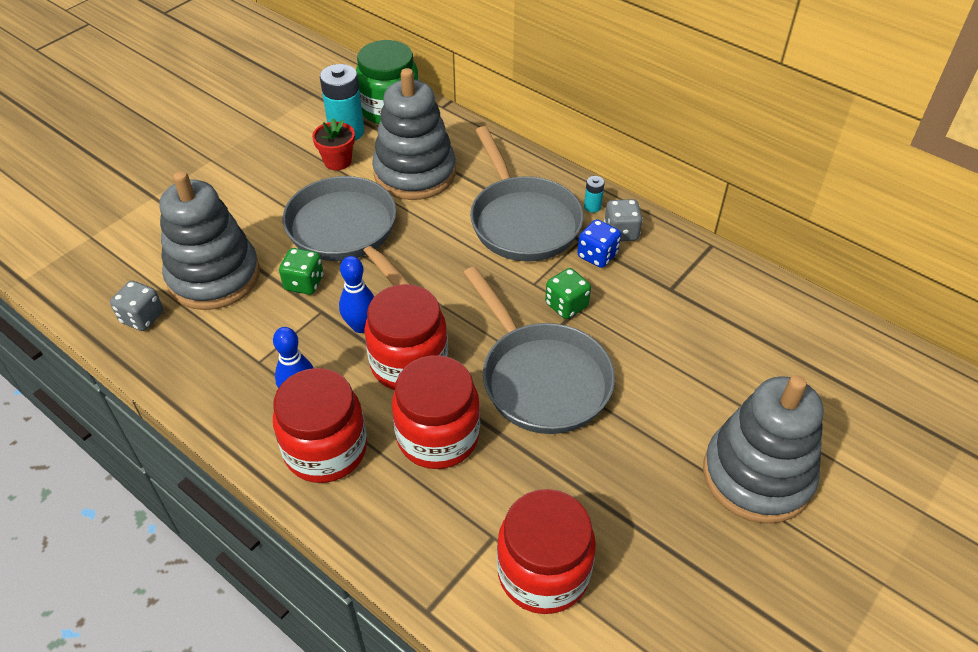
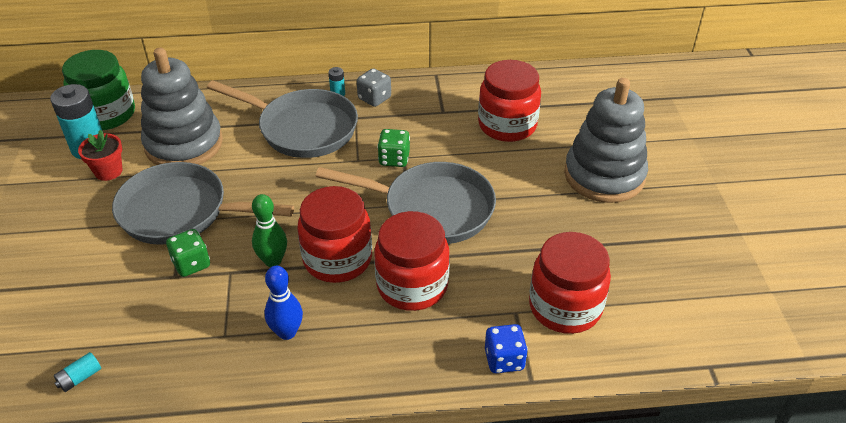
camera: 45 degrees left, 5 degrees down
(142, 317) = (80, 378): grey dice -> turquoise battery
(214, 276) = (107, 309): grey stacking toy -> none
(326, 449) = (349, 349): red jar -> red jar (507, 125)
(361, 326) = (273, 261): blue bowling pin -> green bowling pin
(597, 255) = (377, 120): blue dice -> blue dice (504, 360)

